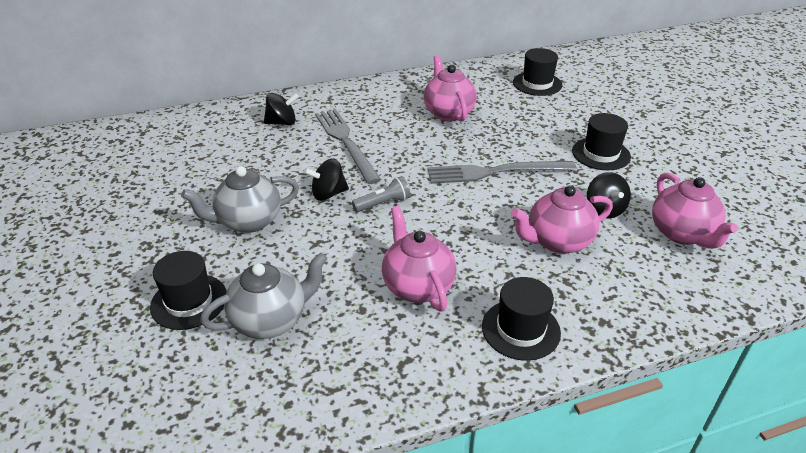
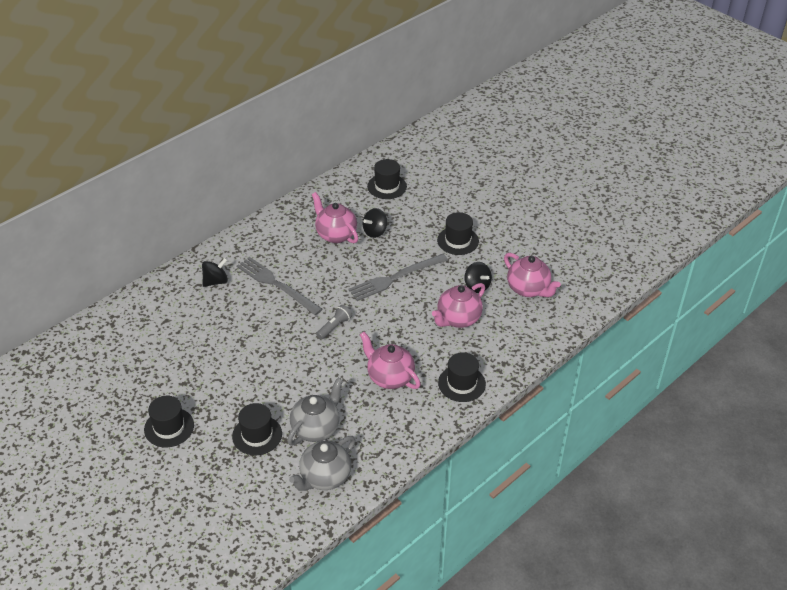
camera: 25 degrees left, 5 degrees up
(97, 255) = (169, 427): none -> black hat
(248, 221) = (252, 370): grey teapot -> grey teapot (324, 477)
(328, 194) = (292, 331): black spinning top -> black spinning top (375, 232)

